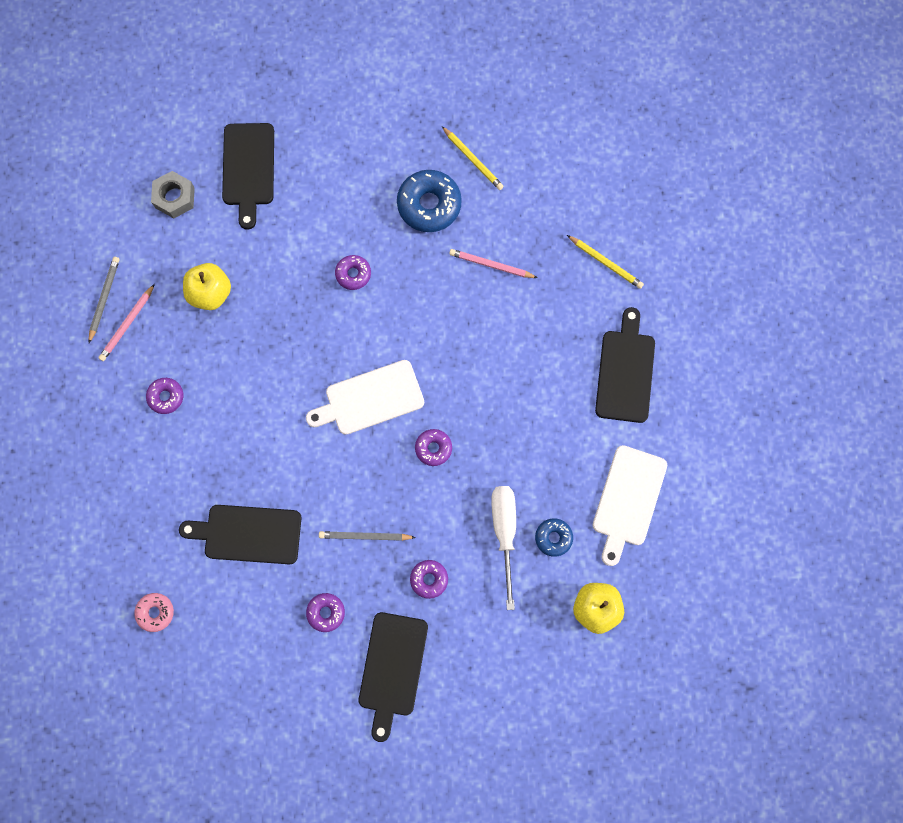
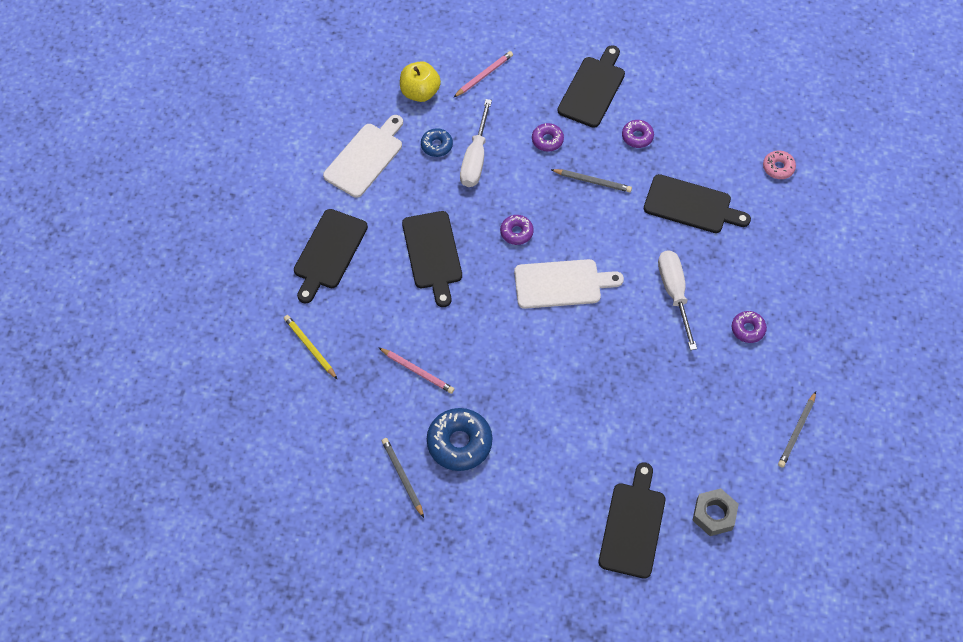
camera: 165 degrees left, 15 degrees down
(127, 324) = (776, 402): pink pencil -> pink pencil (484, 75)
(211, 293) = (692, 411): yellow apple -> none
(249, 418) = (674, 293): none -> white screwdriver
(353, 274) = (550, 395): purple donut -> none
(473, 160) = (402, 477): yellow pencil -> grey pencil
(516, 398) = (432, 254): none -> black cutting board

